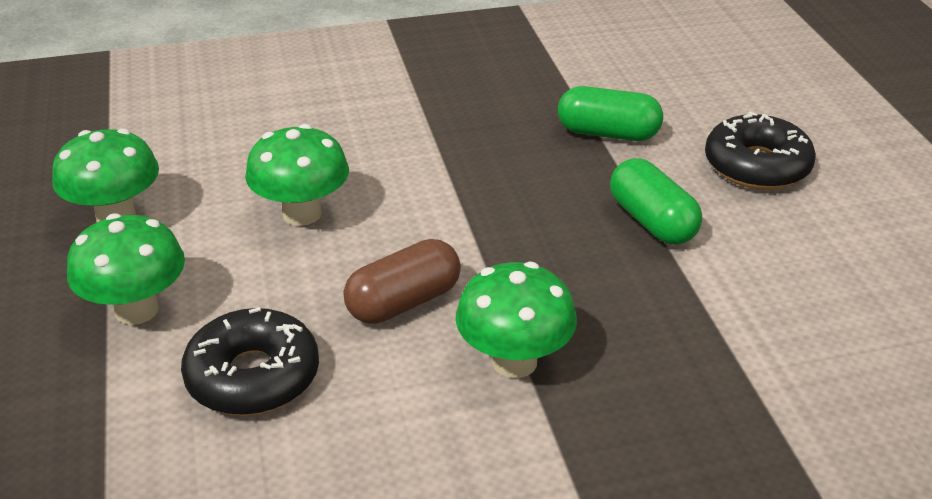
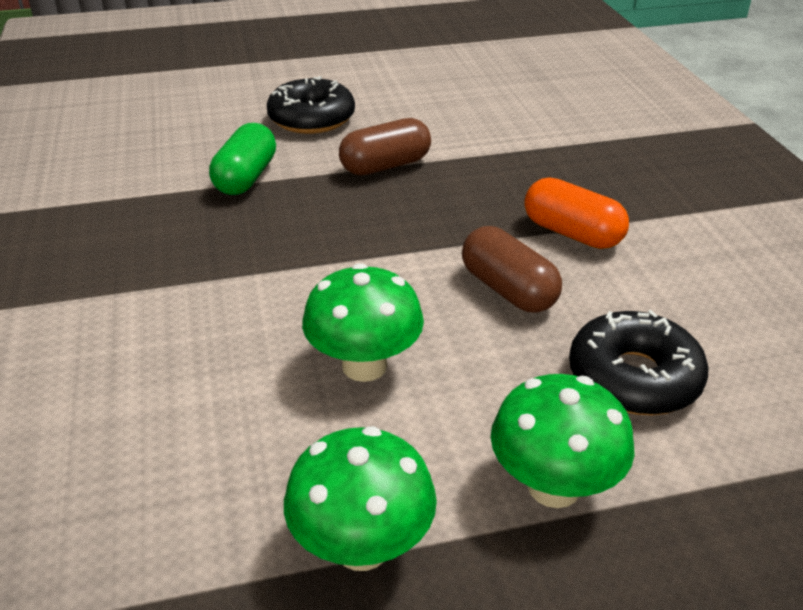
camera: 90 degrees left, 0 degrees up
(514, 361) = (572, 233): green mushroom -> orange capsule
(652, 221) = (385, 166): green capsule -> brown capsule

